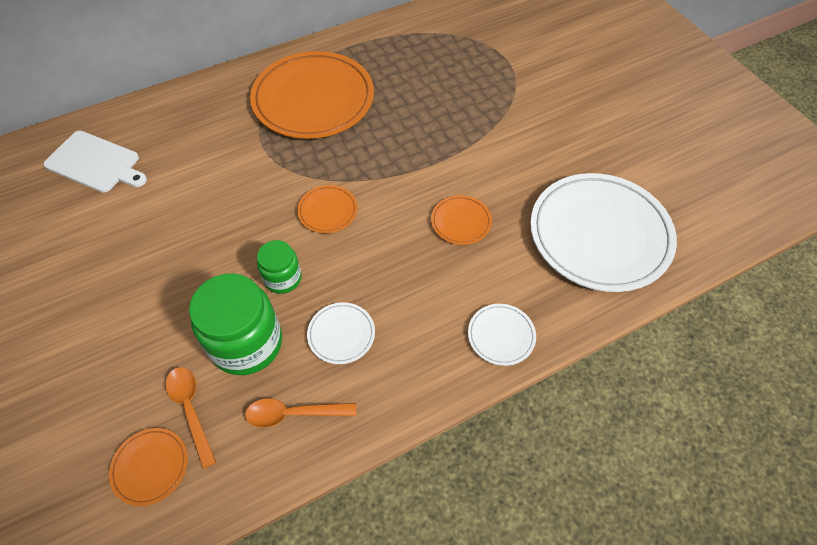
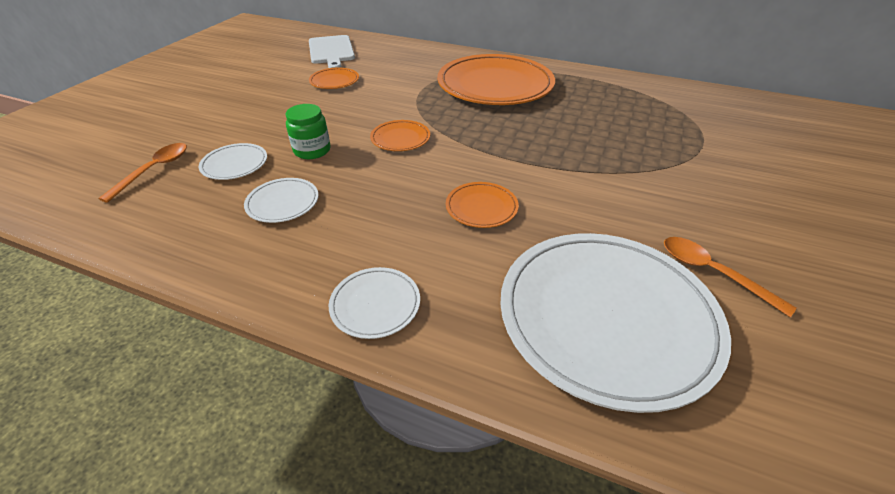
camera: 50 degrees right, 15 degrees down
(150, 467) = (92, 178): orange plate -> orange plate (334, 81)
(246, 343) = (235, 164): green jar -> white plate
(294, 413) = (180, 218): orange spoon -> orange spoon (712, 273)

